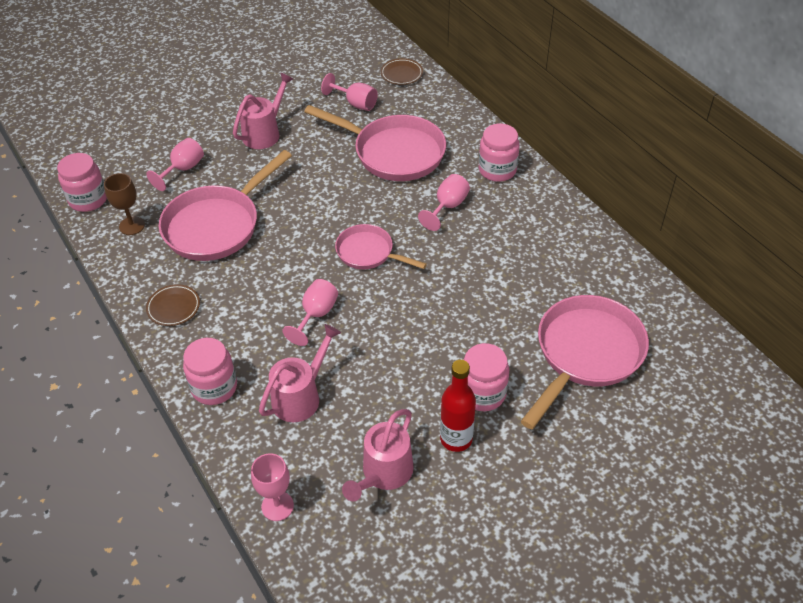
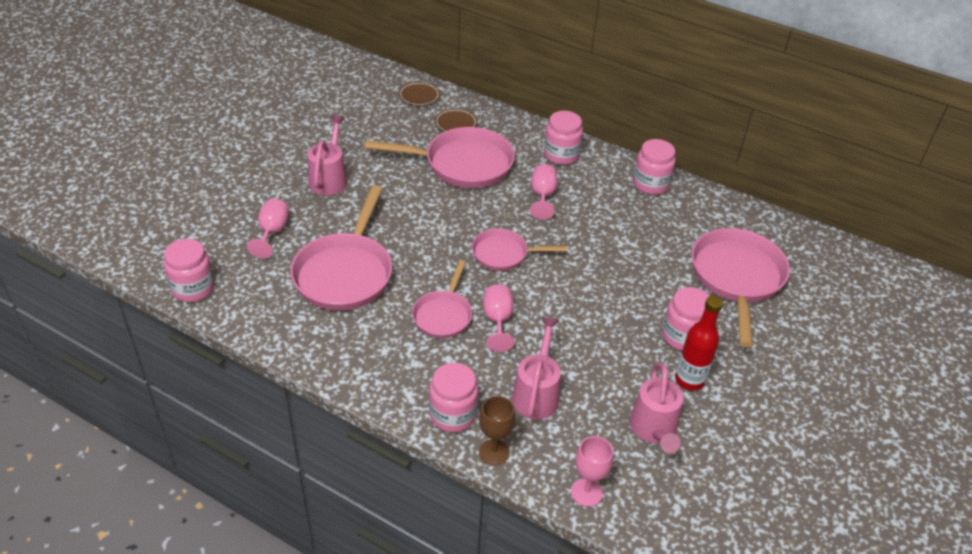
camera: 30 degrees left, 5 degrees down
(132, 226) = (259, 299): brown goblet -> brown goblet (494, 452)
(173, 307) = (359, 359): brown plate -> brown plate (455, 124)
(272, 292) = (443, 315): none -> pink pan
(355, 103) = (396, 131): pink goblet -> none
(568, 226) = (650, 184): none -> pink jar

